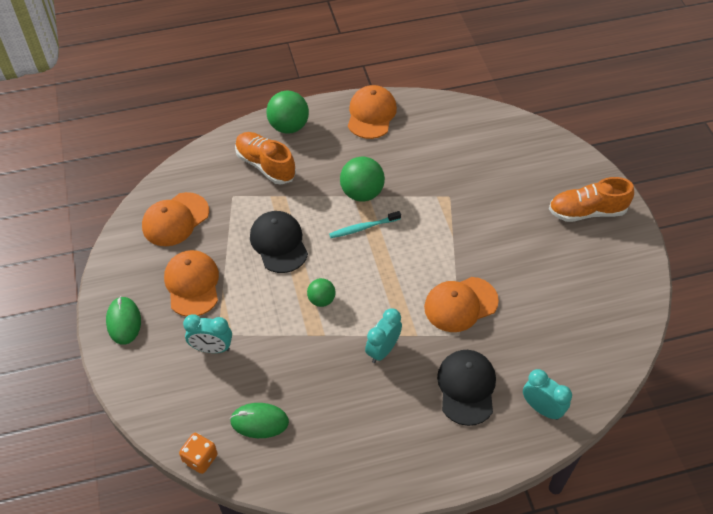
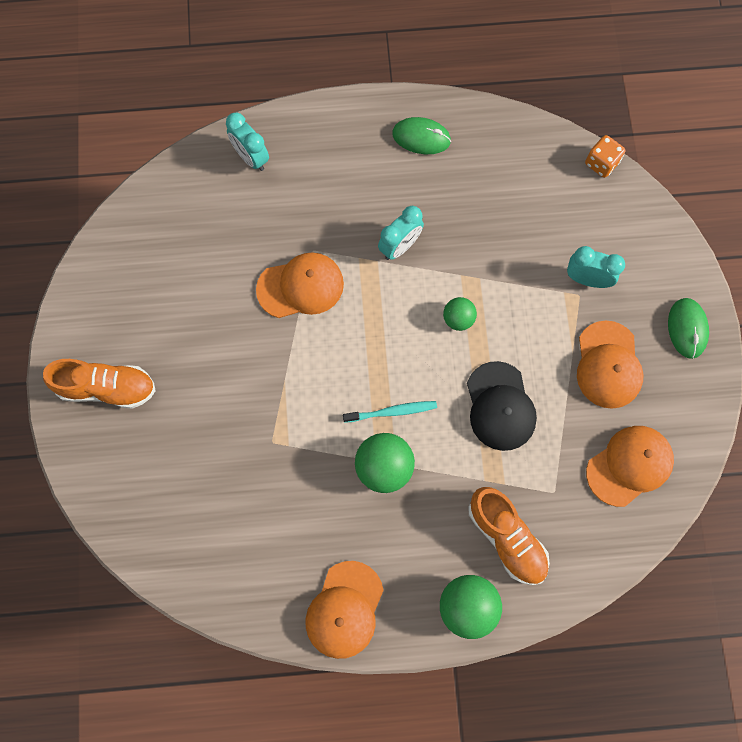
camera: 170 degrees left, 20 degrees up
(259, 421) = (540, 190): green mouse -> green mouse (421, 137)
(466, 387) = (321, 191): black cap -> none

